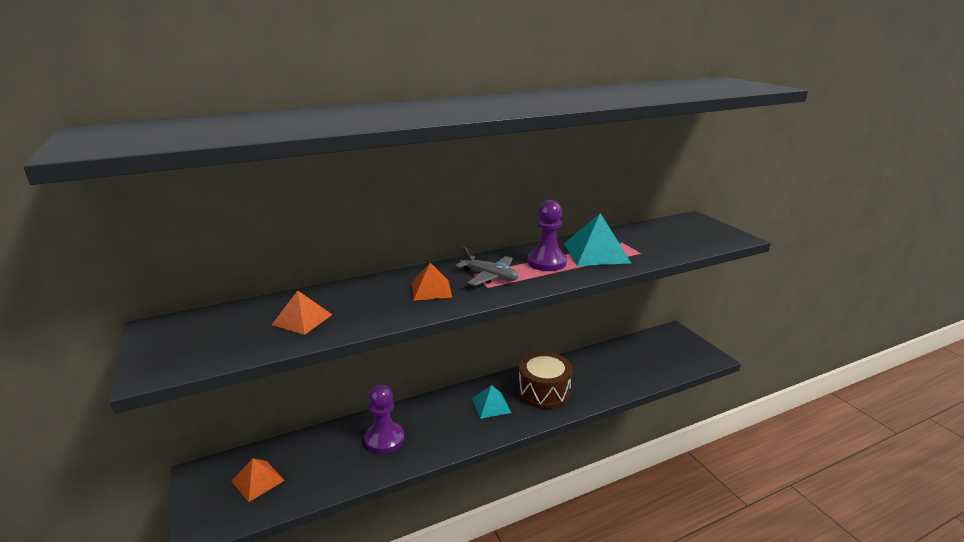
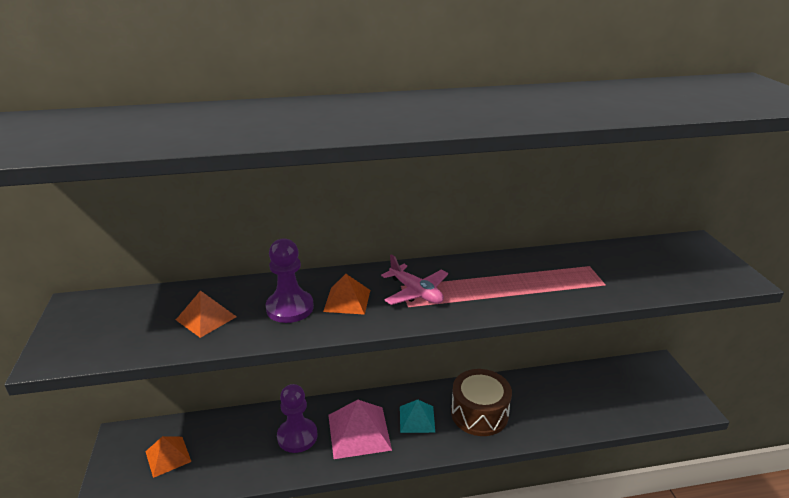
camera: 15 degrees right, 5 degrees up
(442, 425) = (359, 432): none -> pink pyramid
(489, 276) = (416, 292): grey plane -> pink plane
(547, 262) = (488, 282): purple pawn -> purple pawn (290, 308)
(596, 253) = (551, 277): turquoise pyramid -> none

